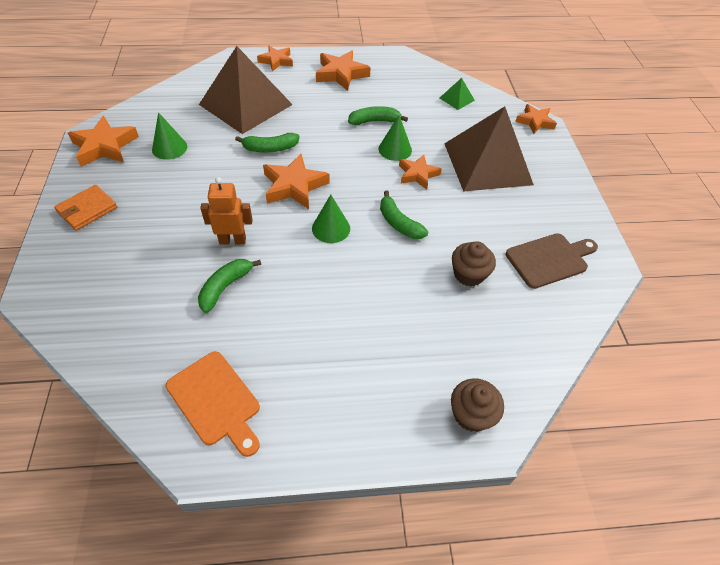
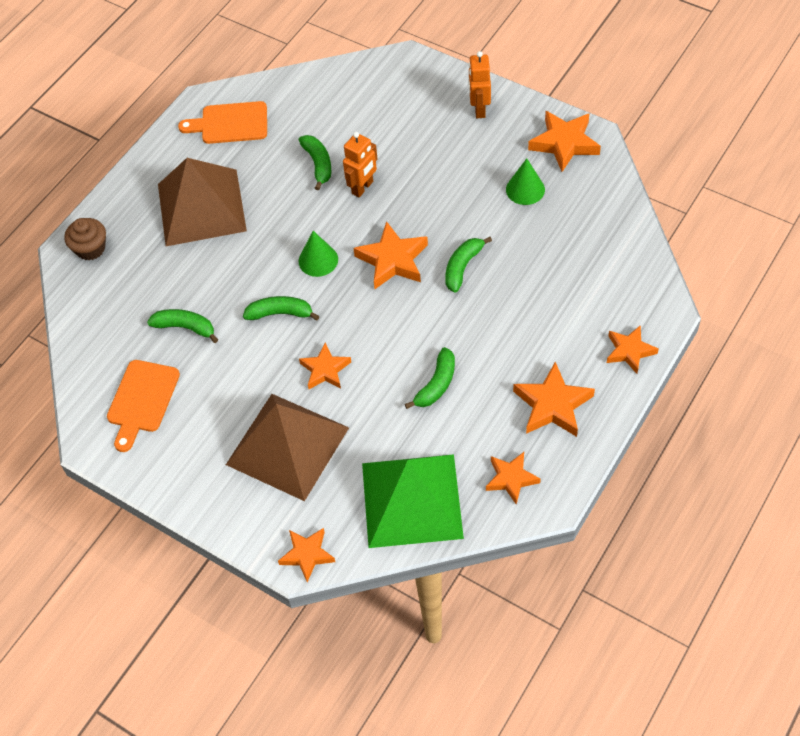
camera: 135 degrees right, 5 degrees up
(87, 209) = (479, 109): orange wallet -> orange robot
(245, 104) = (556, 280): brown pyramid -> brown pyramid (201, 207)
(395, 149) = (376, 374): green cone -> none
(402, 71) = (511, 479): none -> orange star
(456, 99) = (412, 500): green pyramid -> green pyramid, size x2.49
(468, 274) = (185, 327): brown cupcake -> green banana
(549, 259) = (142, 400): brown cutting board -> orange cutting board

